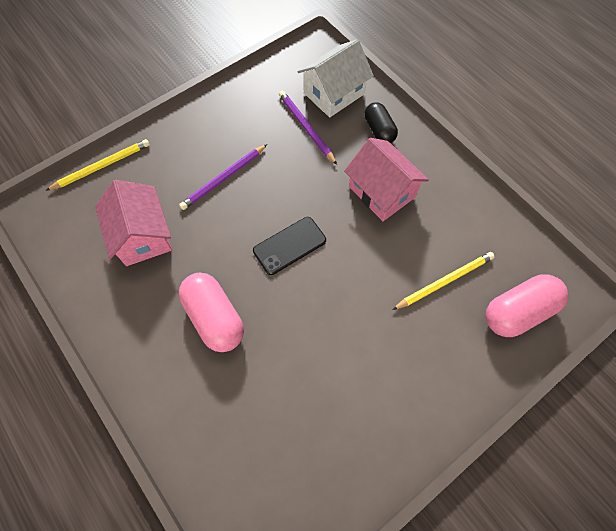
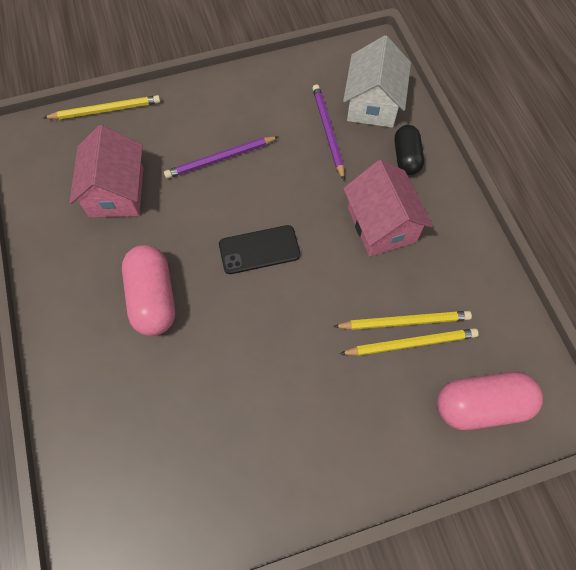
camera: 20 degrees right, 0 degrees up
(334, 93) = (373, 103): white house -> white house turned 60 degrees counterclockwise
(432, 265) = (404, 321): none -> yellow pencil

